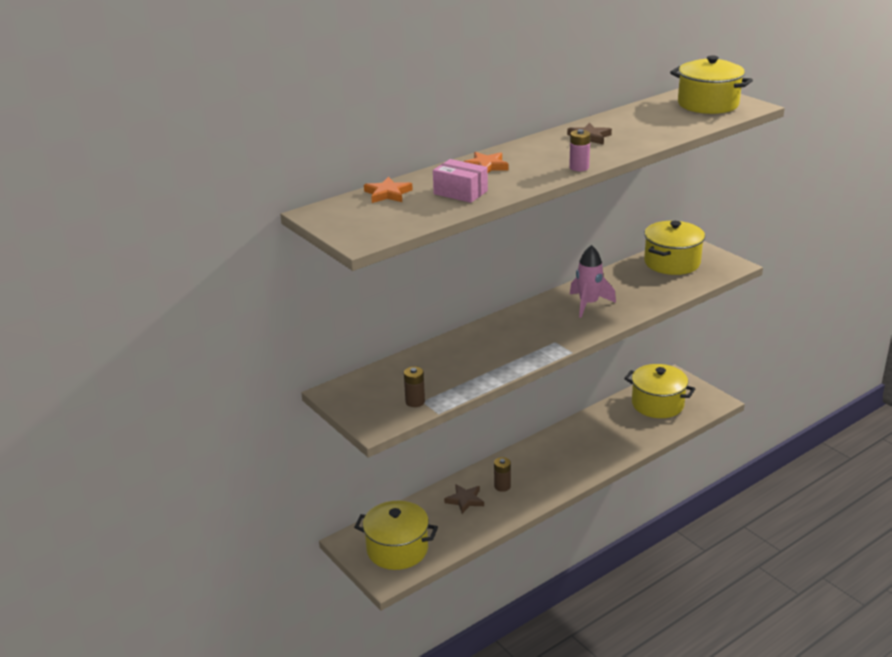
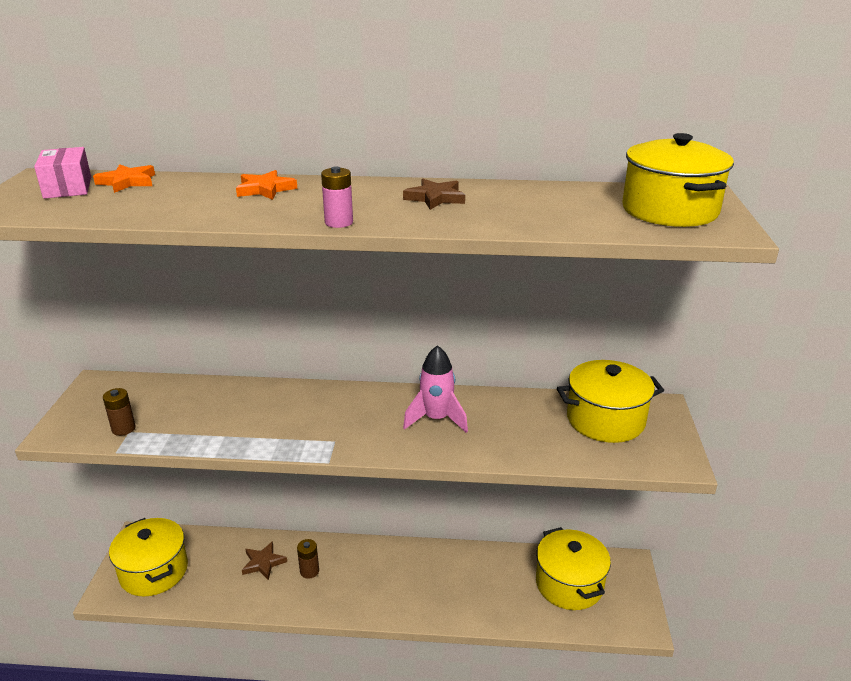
camera: 40 degrees right, 0 degrees up
(460, 192) = (175, 203): pink box -> pink box (68, 187)

